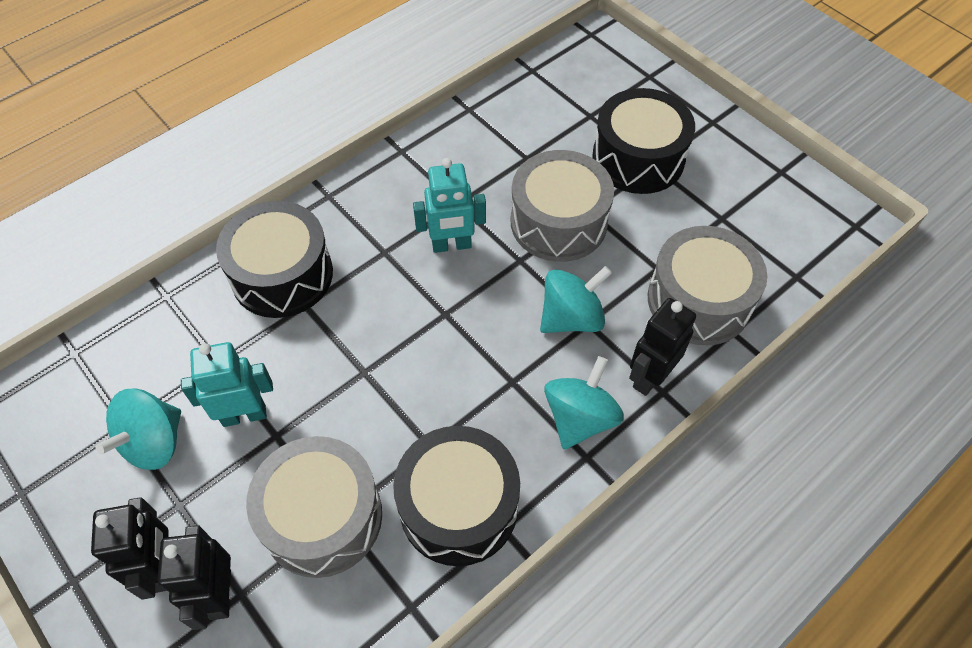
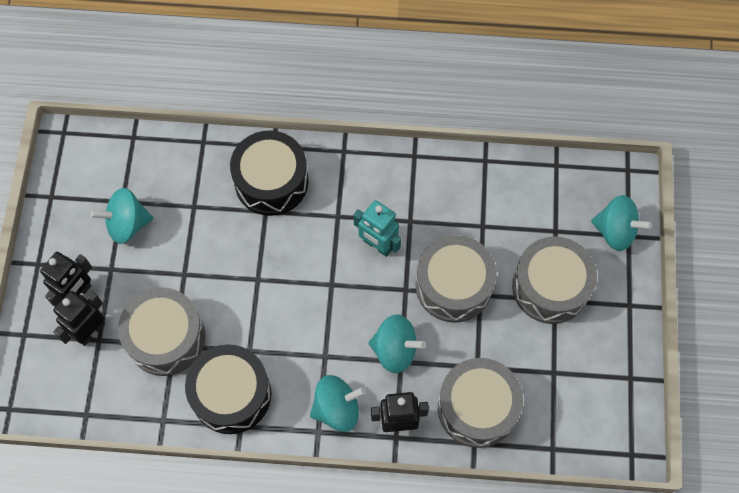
camera: 45 degrees right, 10 degrees up
(244, 415) = (180, 248): turquoise robot -> none
(636, 80) = (615, 231): none -> turquoise spinning top
(638, 158) = (550, 287): black drum -> grey drum

